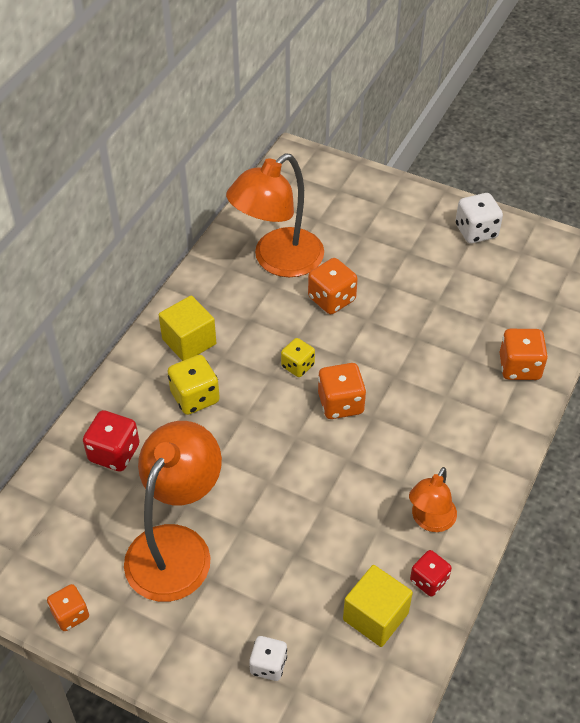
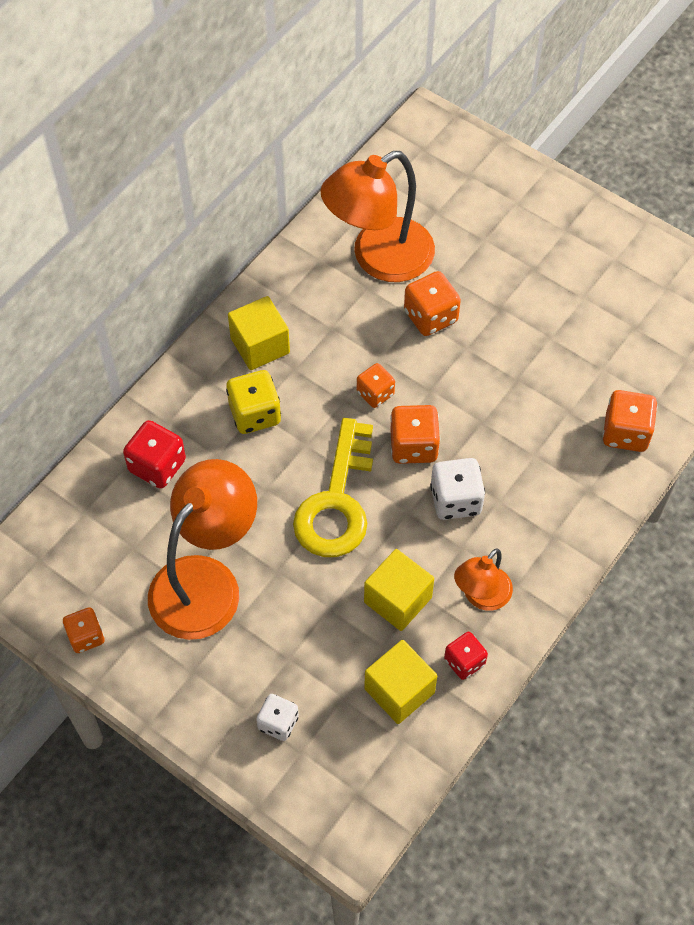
camera: 10 degrees right, 10 degrees up
(282, 460) = (336, 502): none -> yellow key
(297, 366) = (375, 393): yellow dice -> orange dice
(356, 535) = (397, 600): none -> yellow cube
(476, 231) = (619, 253): white dice -> white dice (455, 500)

